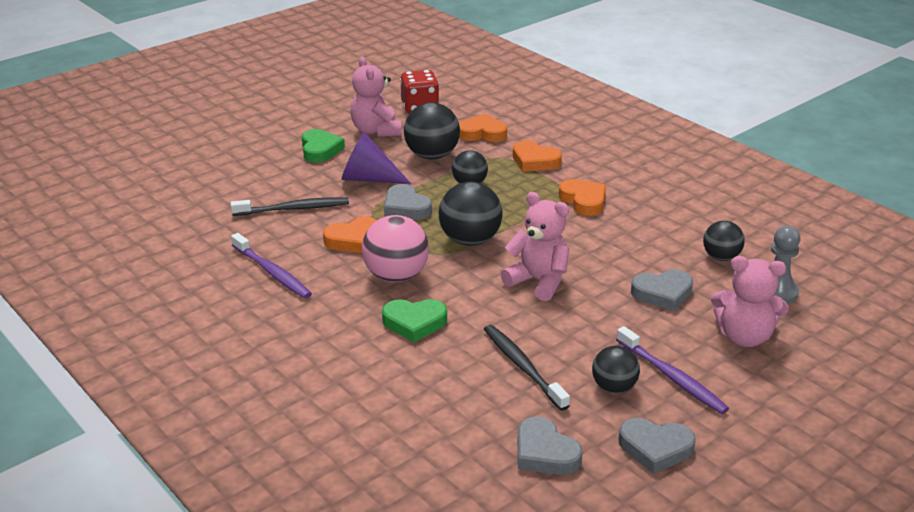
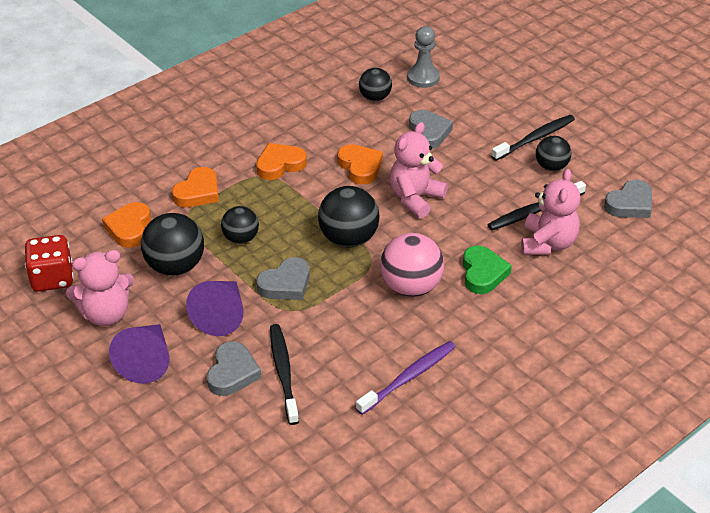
camera: 90 degrees left, 10 degrees up
(320, 150) = (147, 361): green heart -> purple cone
(353, 240) = (347, 320): orange heart -> orange heart (360, 167)
(655, 448) = (613, 153): grey heart -> grey heart (232, 373)
(672, 377) = (535, 138): purple toothbrush -> black toothbrush
(744, 337) = (482, 100): pink teddy bear -> pink teddy bear (547, 244)

